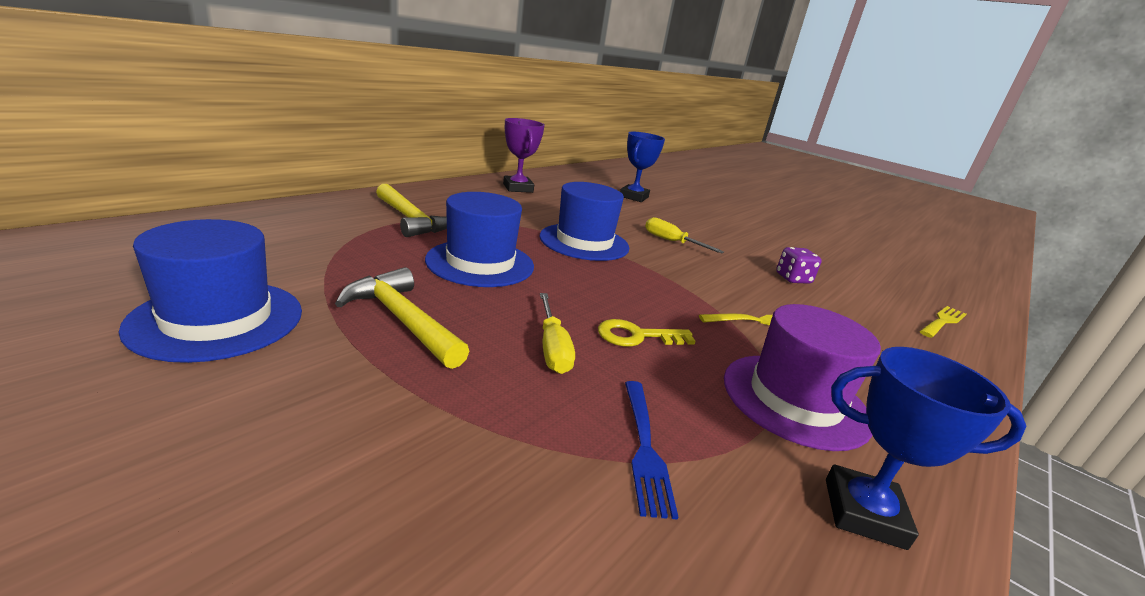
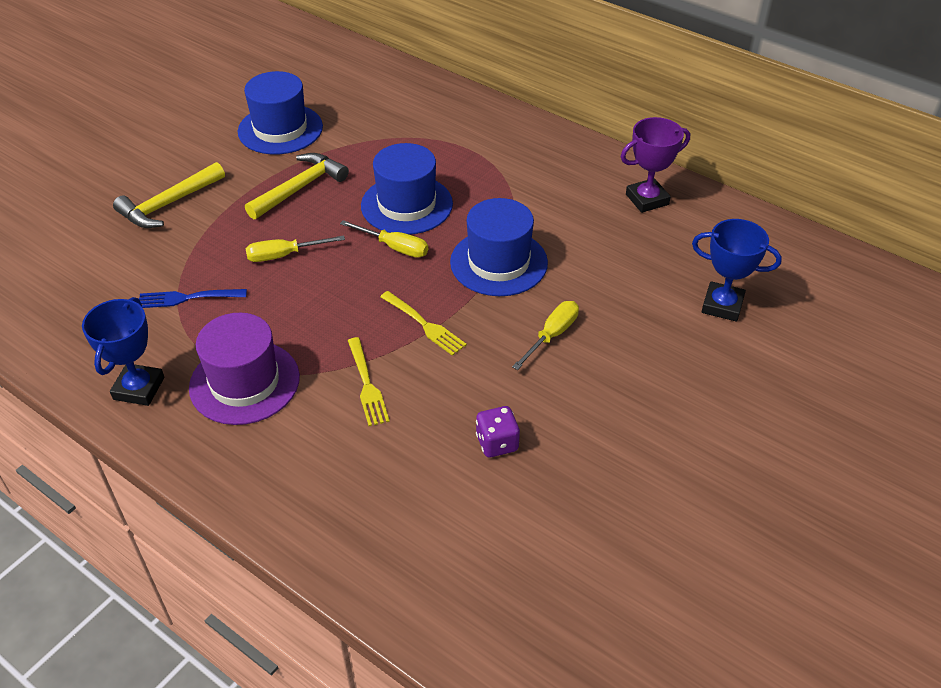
camera: 90 degrees right, 20 degrees up
(411, 220) = (479, 153): yellow hammer -> yellow hammer (169, 204)
(552, 279) = (394, 247): none -> yellow screwdriver
(637, 336) = (313, 298): yellow key -> none
(943, 322) = (436, 585): yellow fork -> yellow fork (424, 324)

